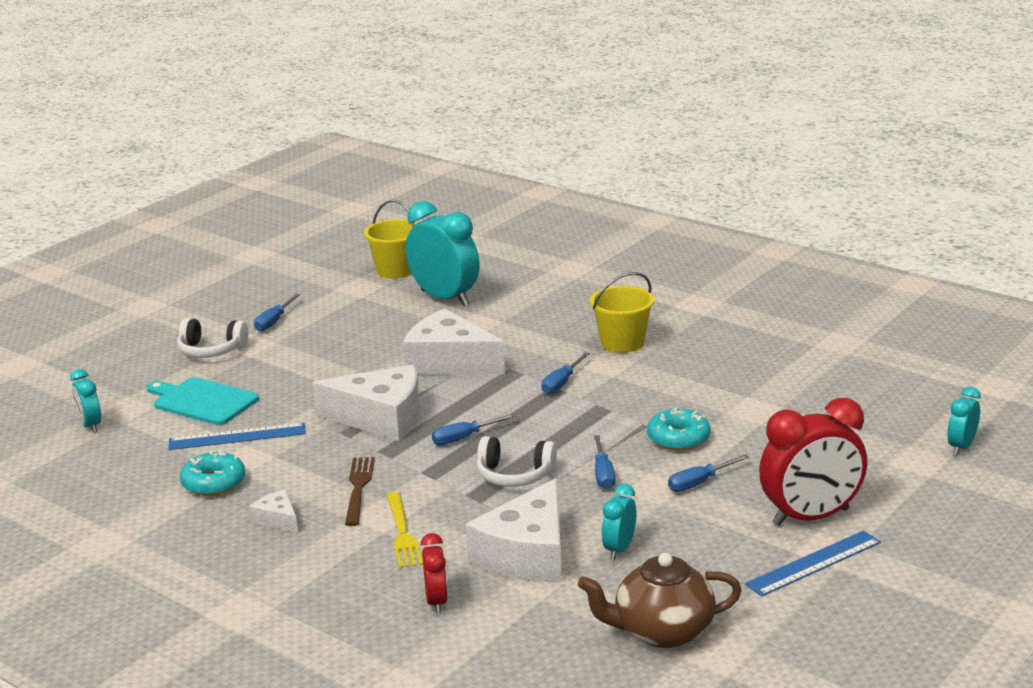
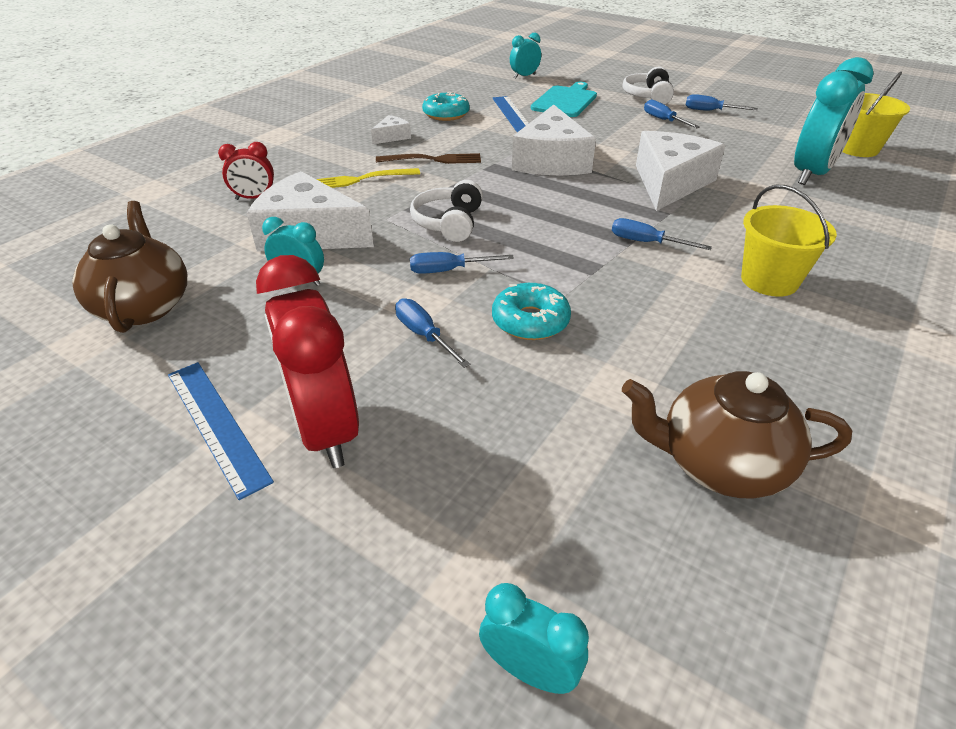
camera: 85 degrees right, 15 degrees up
(464, 438) = (519, 197): blue screwdriver -> blue screwdriver (663, 120)
(817, 385) = (719, 464): none -> brown teapot

